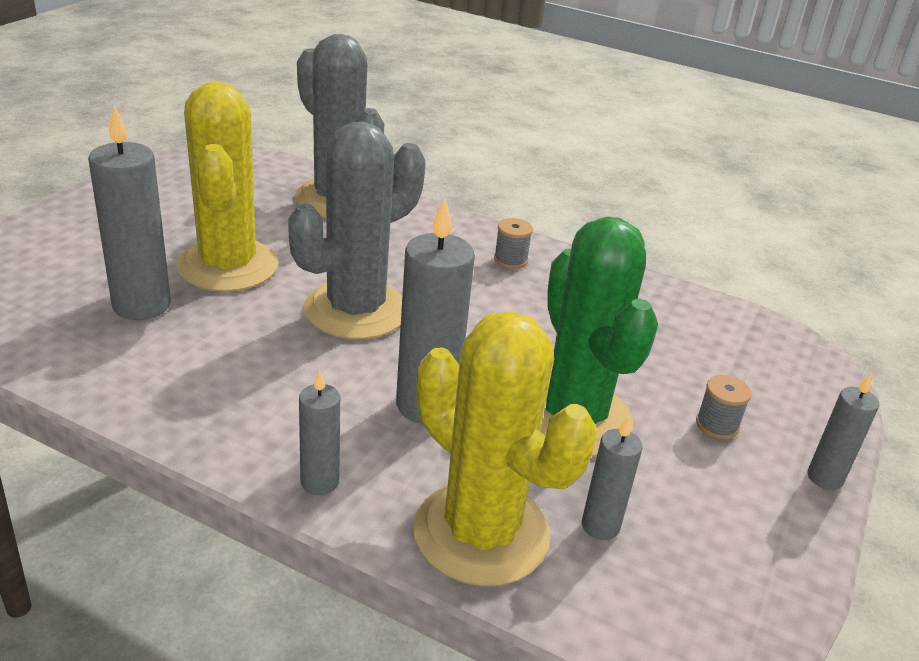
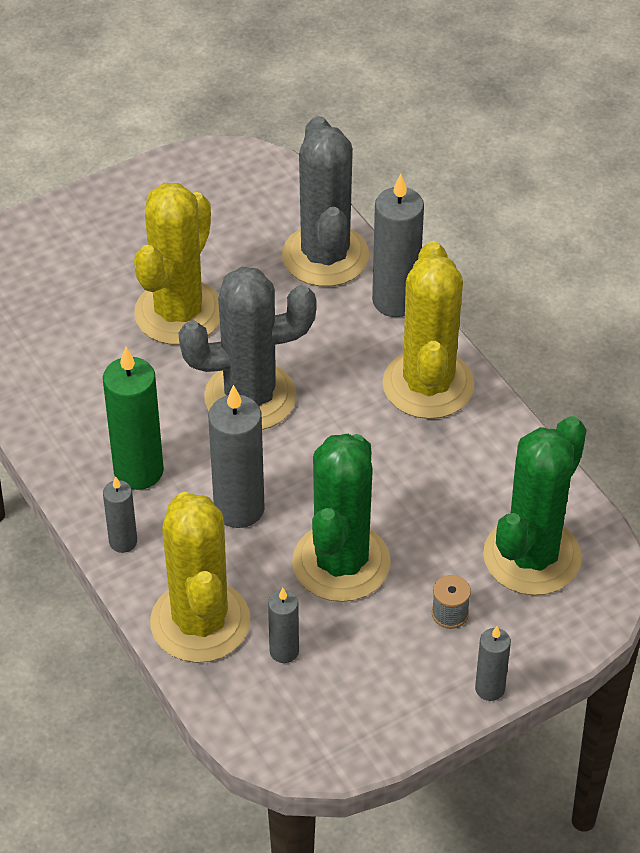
camera: 35 degrees right, 15 degrees up
(141, 305) = (91, 335): grey candle -> grey candle (395, 301)
(285, 406) = (138, 471): none -> green candle
(510, 260) = (428, 385): grey spool -> yellow cactus
(729, 354) = (532, 556): none -> green cactus

